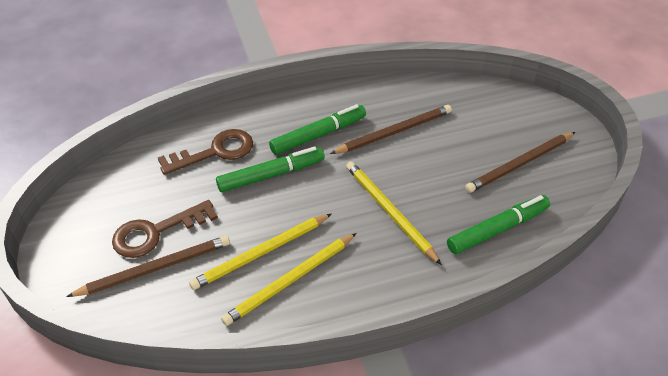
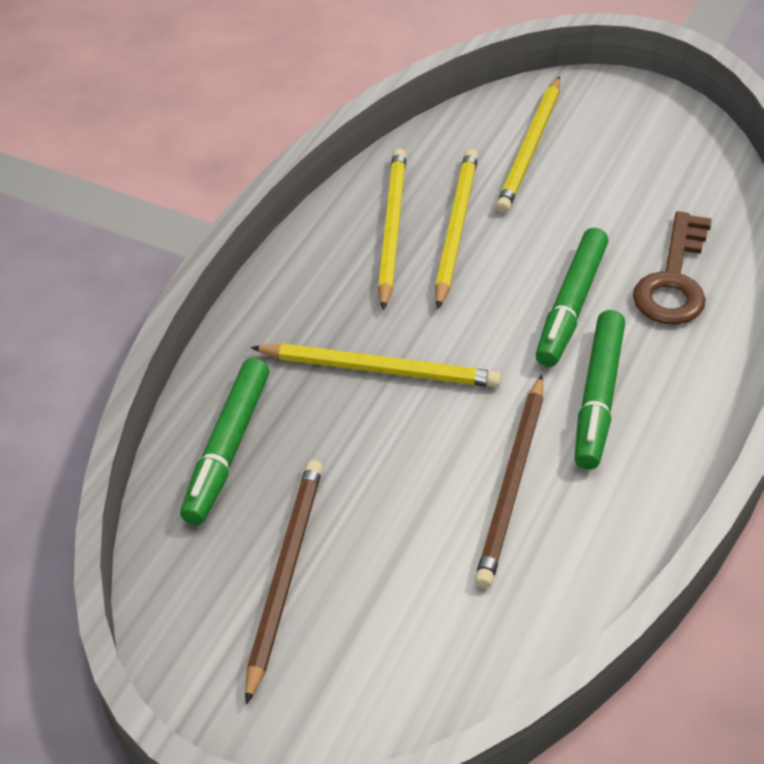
camera: 135 degrees right, 0 degrees up
(155, 268) = (530, 148): brown pencil -> yellow pencil
(156, 232) = (583, 170): brown key -> none

